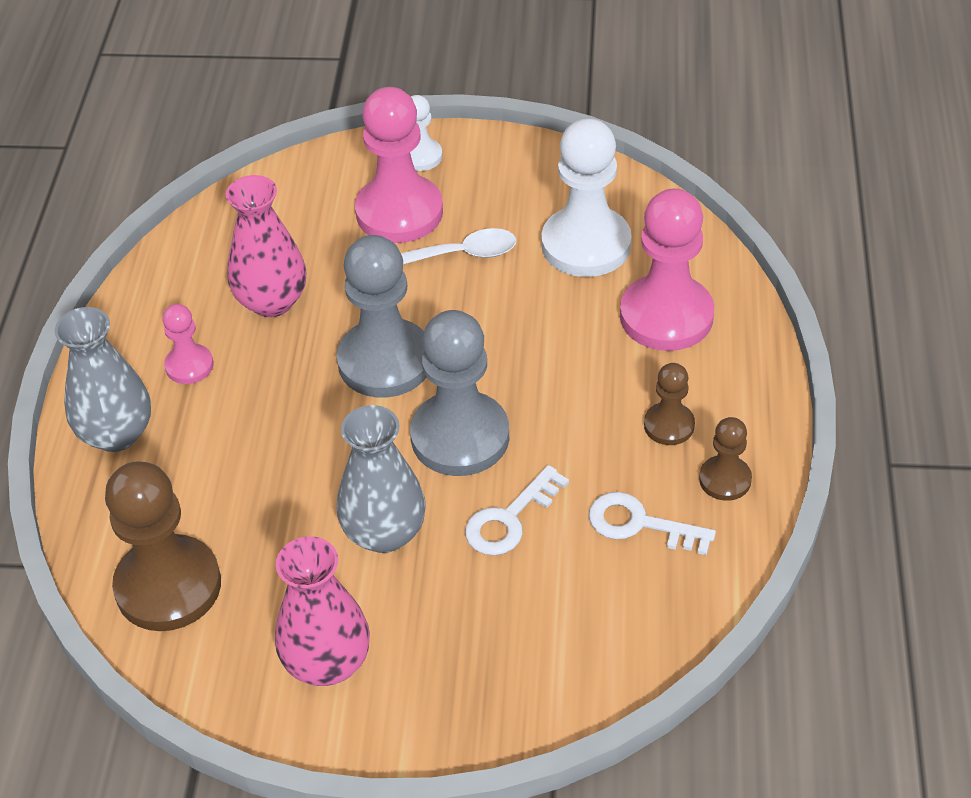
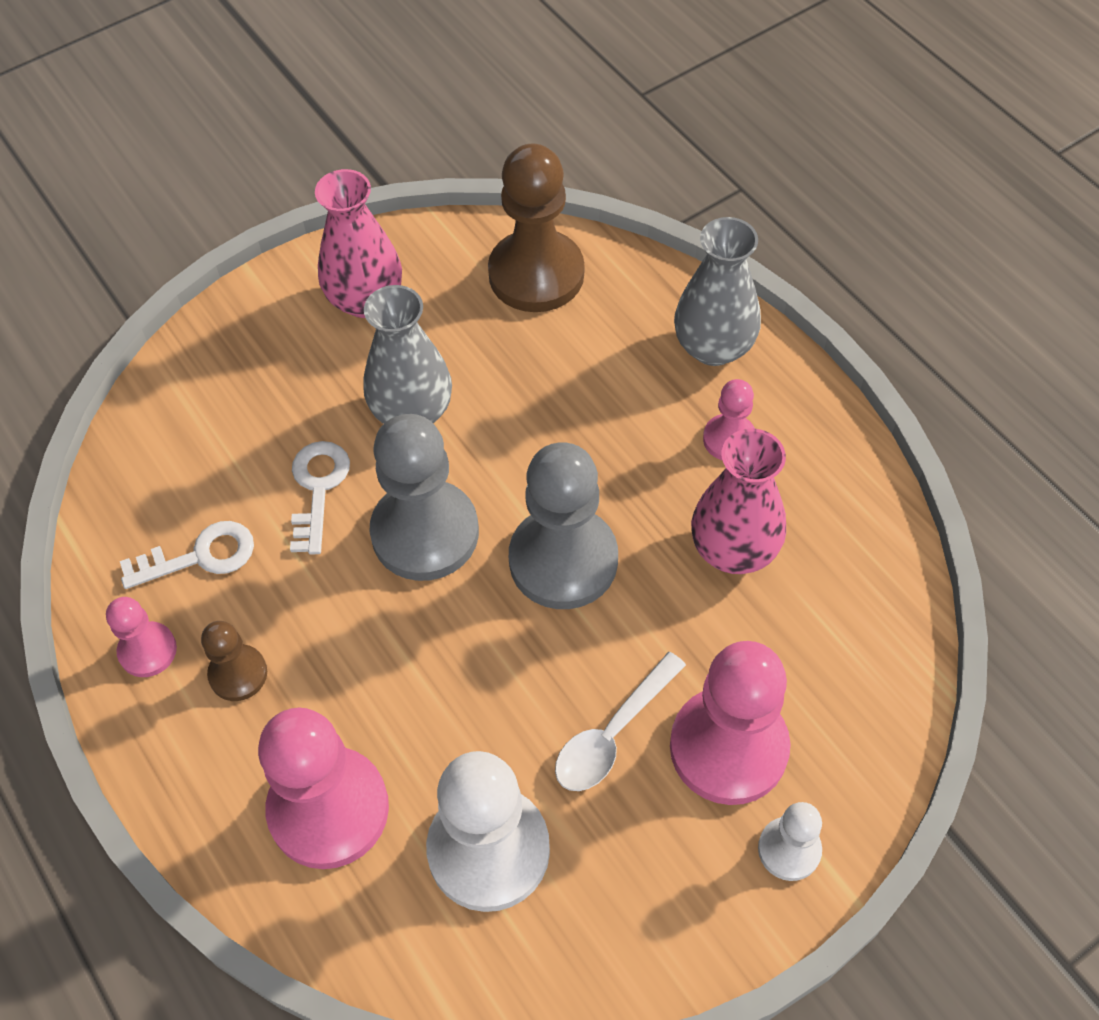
camera: 140 degrees right, 10 degrees up
(725, 479) = (147, 651): brown pawn -> pink pawn

